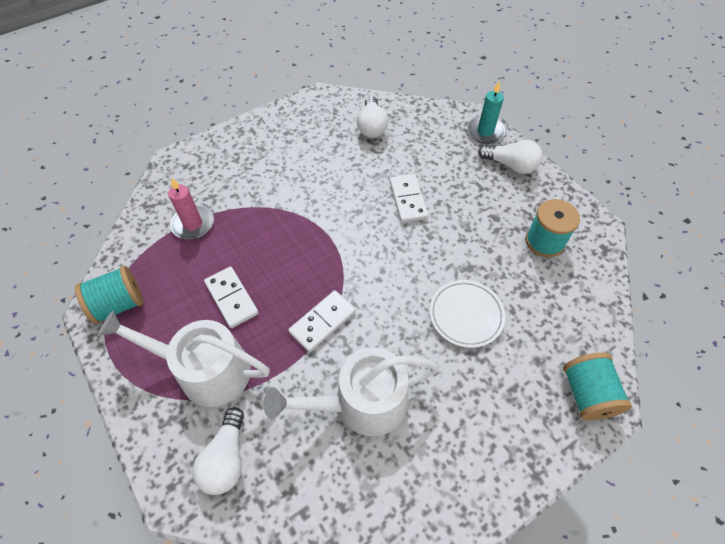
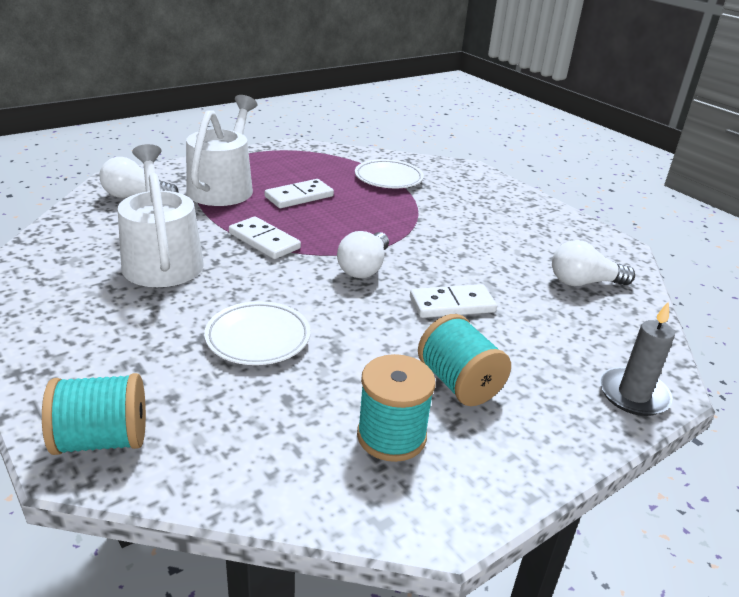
camera: 85 degrees right, 25 degrees down
(119, 304) = (297, 153): turquoise spool -> turquoise spool (459, 383)
(193, 224) = (388, 178): pink candle -> white plate
(485, 132) = (633, 394): turquoise candle -> grey candle
(510, 165) = (561, 417): white light bulb -> white light bulb (364, 268)

